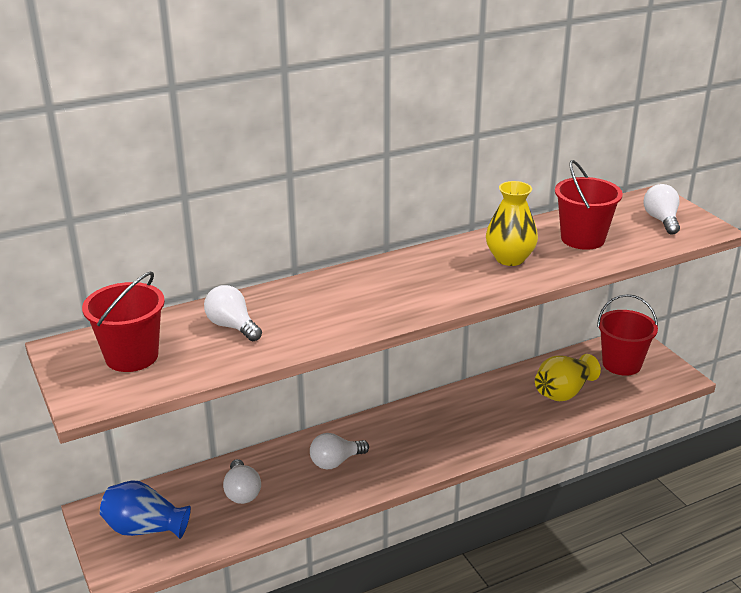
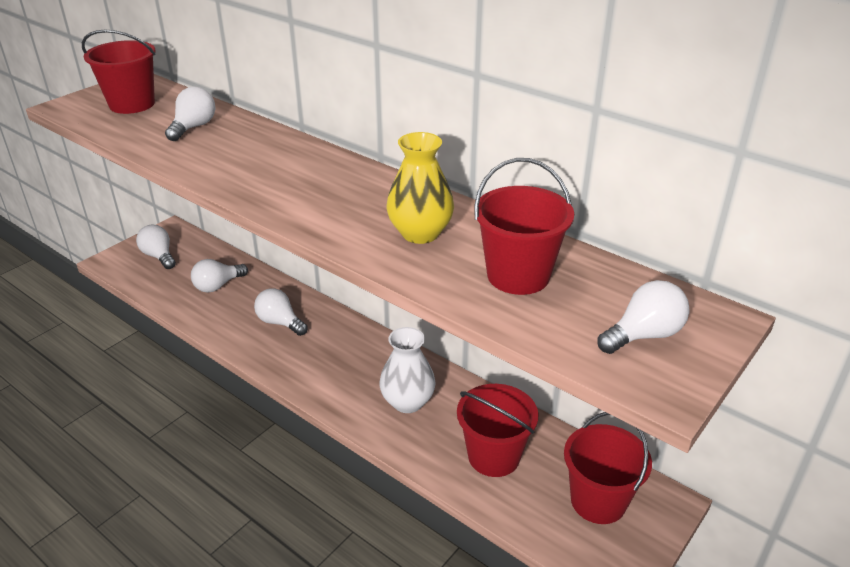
camera: 65 degrees right, 5 degrees up
(145, 528) = (159, 256): blue vase -> white light bulb
(486, 416) = (407, 402): none -> white vase
(563, 392) = (494, 456): yellow vase -> red bucket

